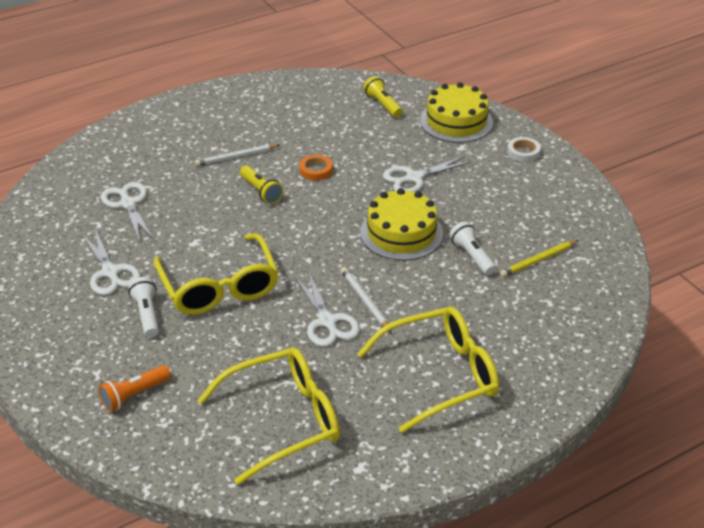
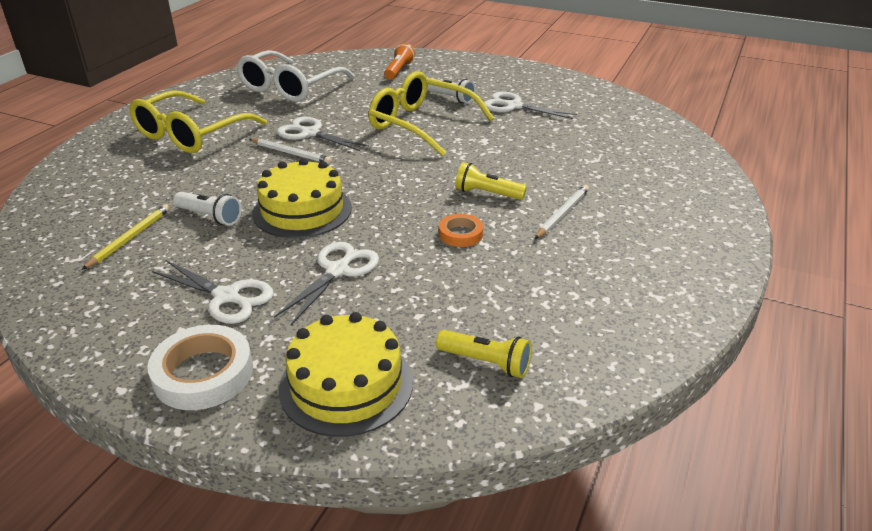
camera: 145 degrees right, 5 degrees down
(128, 204) = (583, 143): white scissors -> white scissors (227, 297)
(283, 420) = (290, 87): yellow glasses -> white glasses
(523, 152) = (203, 373): white tape -> white tape, size x1.73

